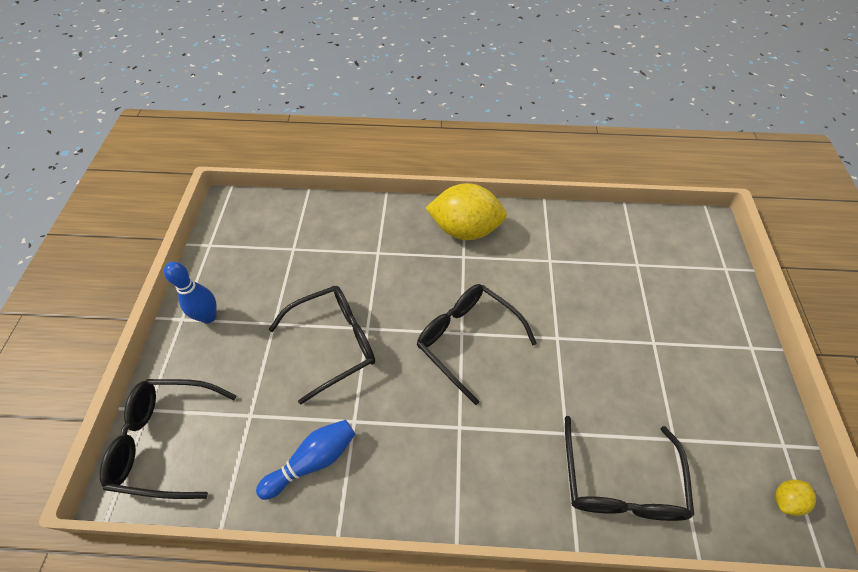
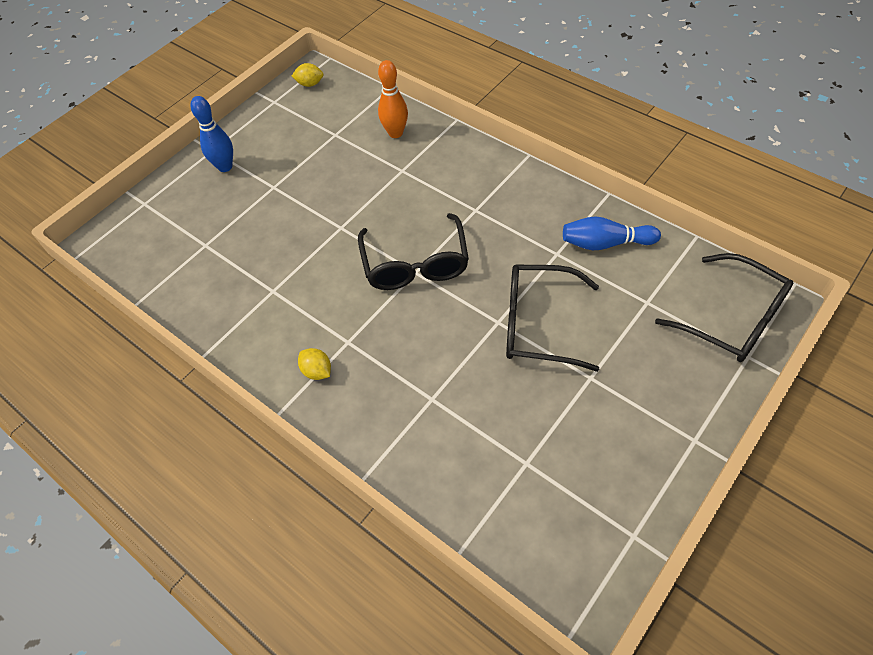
camera: 140 degrees left, 0 degrees up
(208, 317) = (661, 425): blue bowling pin -> blue bowling pin (225, 167)
(465, 229) = (317, 371): yellow lemon -> yellow lemon, size x0.42
(619, 482) = (395, 133): black glasses -> orange bowling pin

